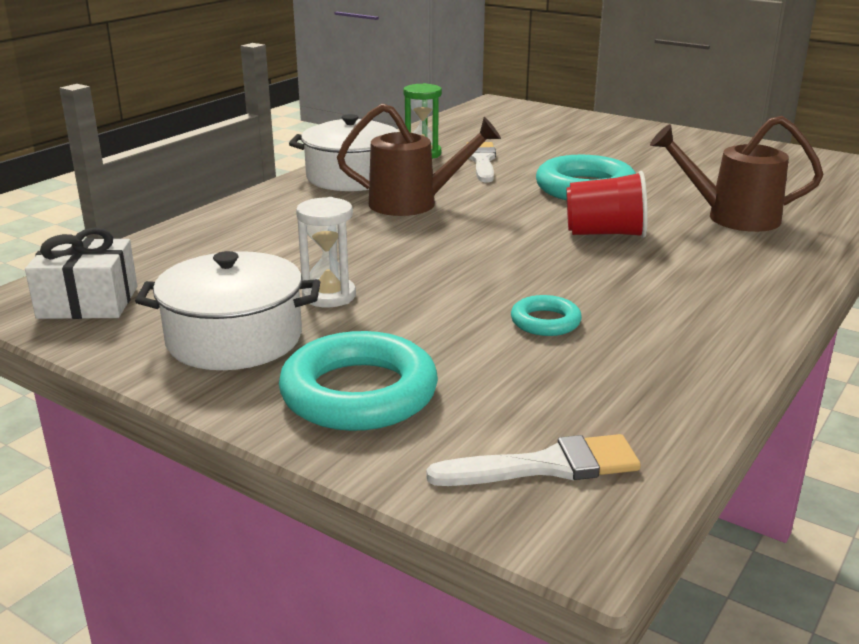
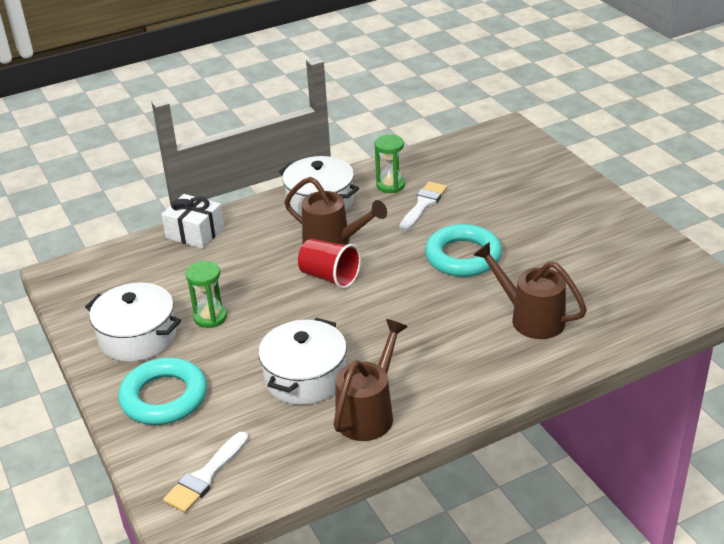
camera: 30 degrees right, 10 degrees up
(88, 302) = (90, 284): white gift -> white gift (195, 233)
(329, 296) = (210, 317): white hourglass -> green hourglass
(545, 322) = (305, 377): turquoise ring -> white pot
(546, 466) = (205, 476): white brush -> white brush turned 105 degrees clockwise
(605, 233) = (424, 309): red cup -> red cup (329, 277)
(679, 334) = (369, 413): none -> brown watering can

